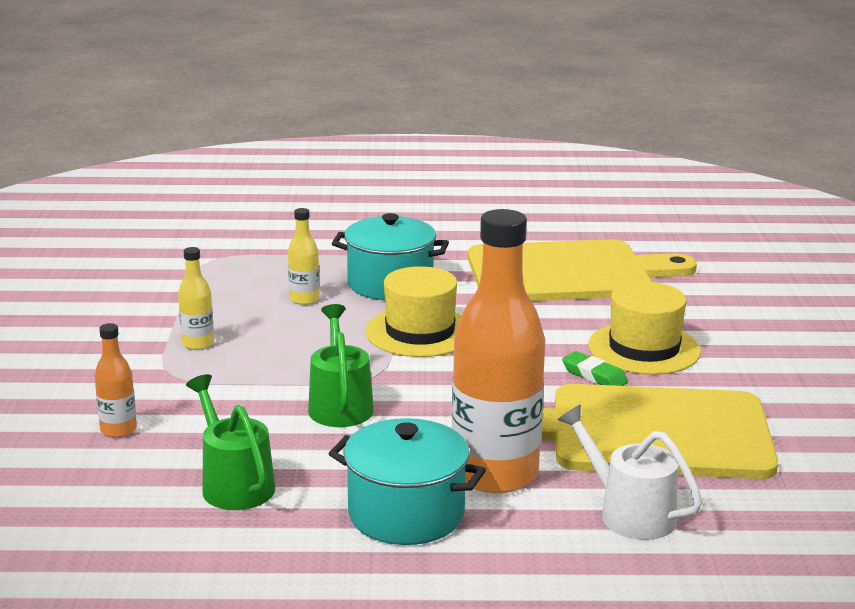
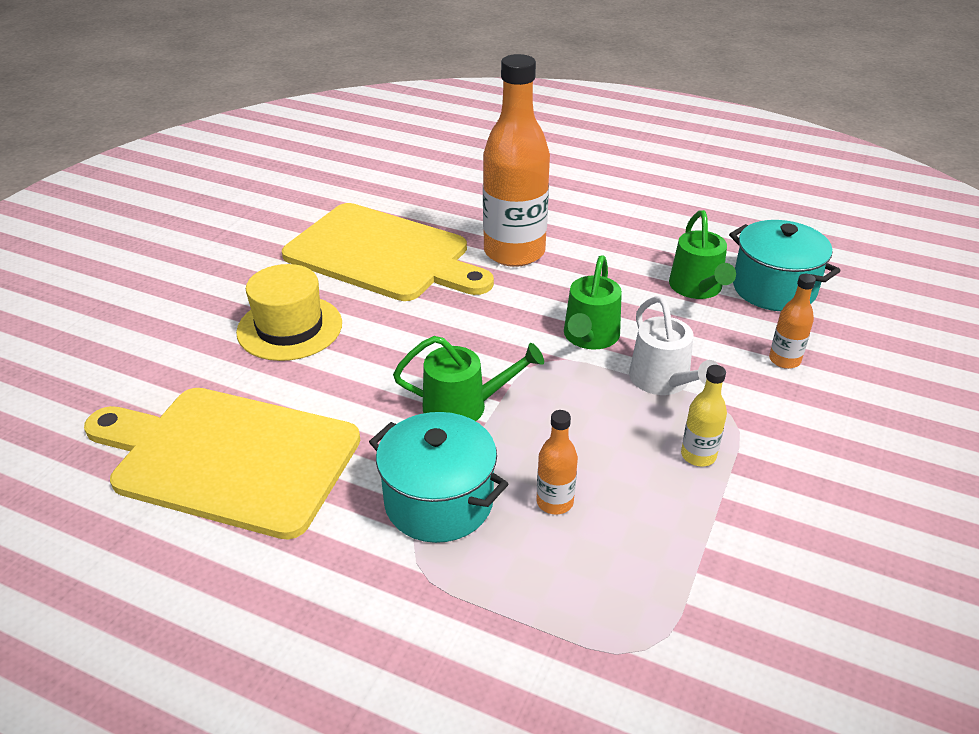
camera: 155 degrees left, 15 degrees up
(304, 299) = (554, 502): yellow bottle -> orange bottle
(406, 514) = (590, 241): turquoise pot -> turquoise pot (774, 288)
(420, 332) = (464, 406): yellow hat -> green watering can
(594, 375) = (363, 311): green eraser -> none
(628, 513) = (456, 211): white watering can -> white watering can (664, 381)

